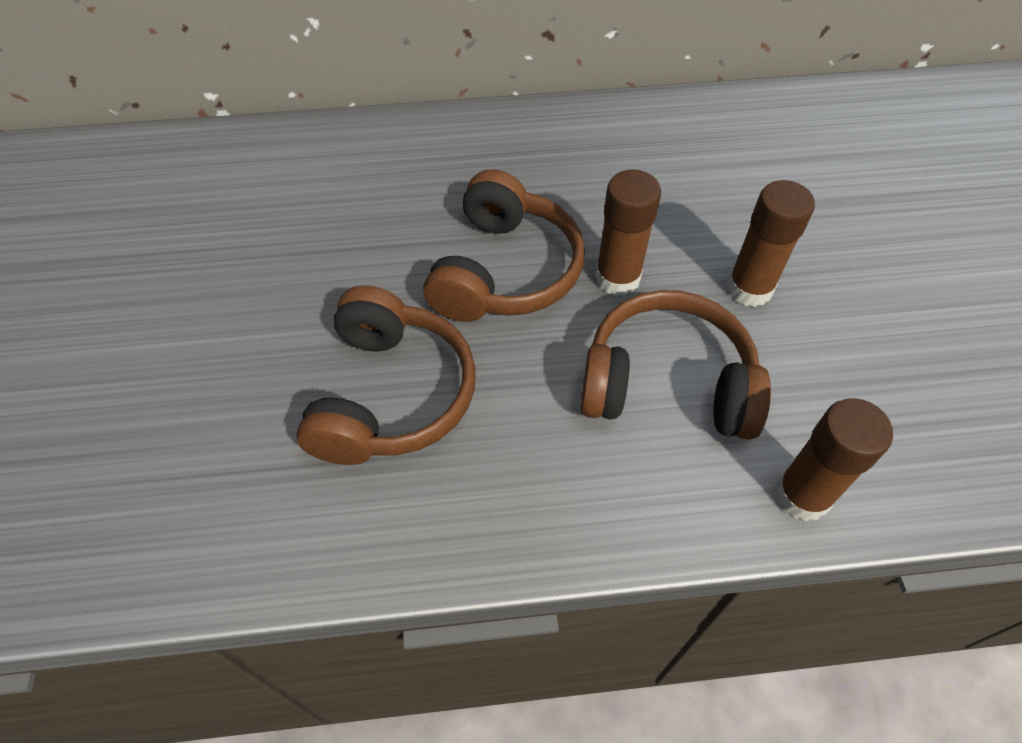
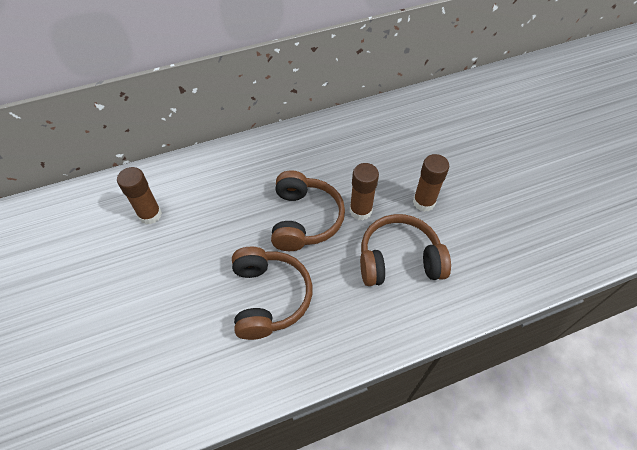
camera: 15 degrees left, 0 degrees up
(802, 495) = (473, 299): brown glue stick -> brown glue stick (150, 215)

